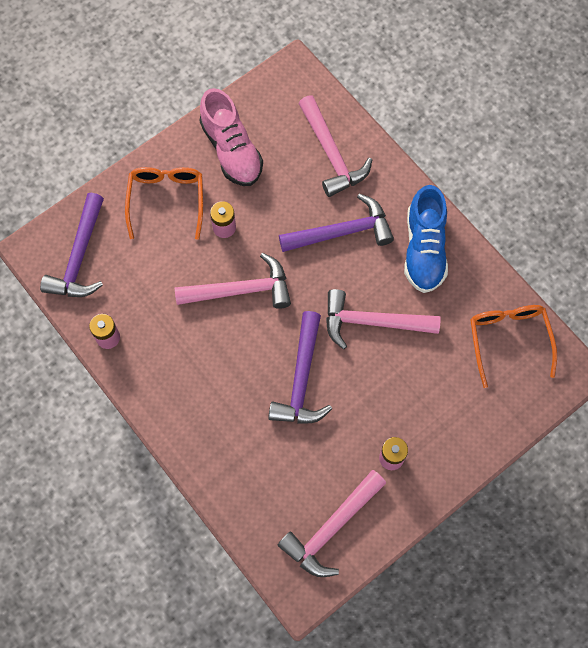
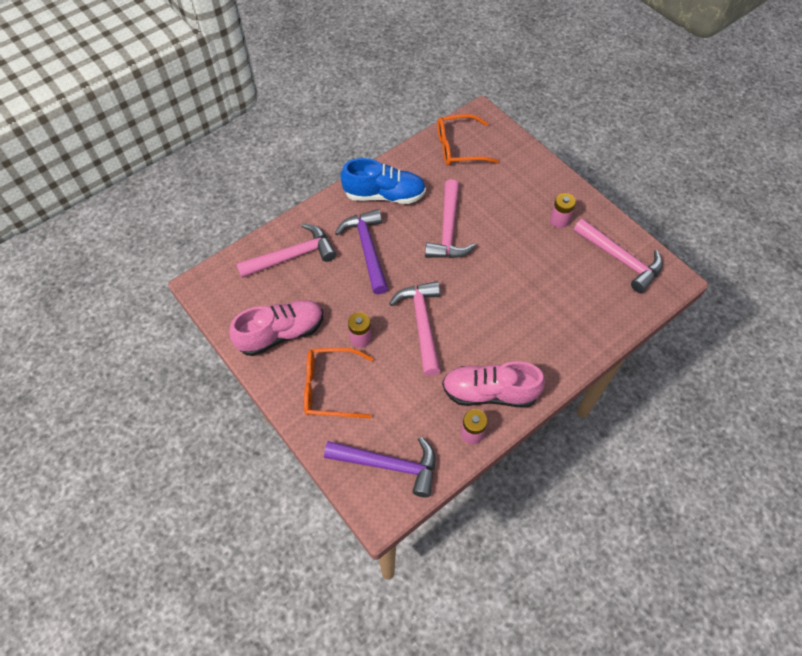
camera: 90 degrees left, 10 degrees down
(154, 358) = (489, 392): none -> pink shoe
(302, 379) = (500, 278): purple hammer -> none

